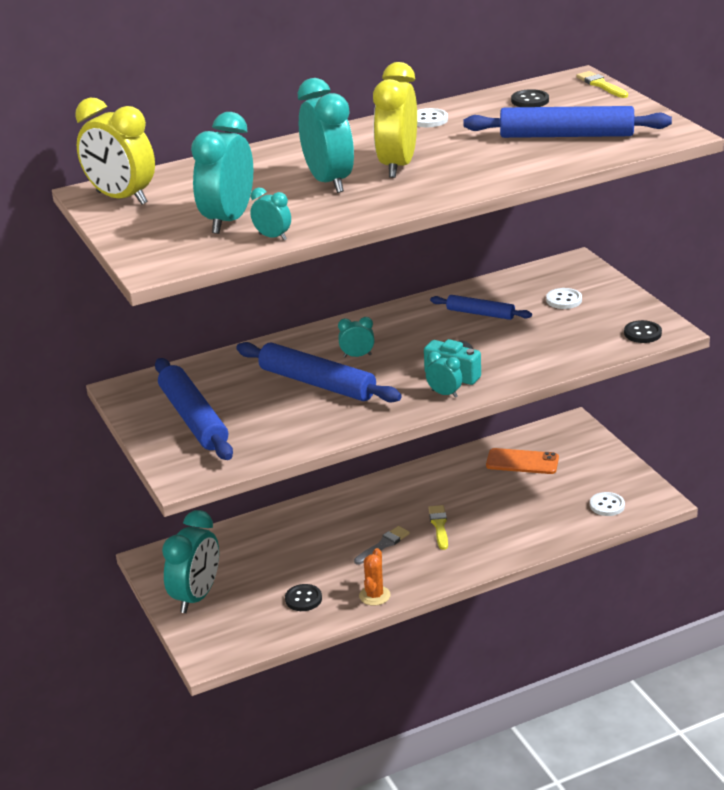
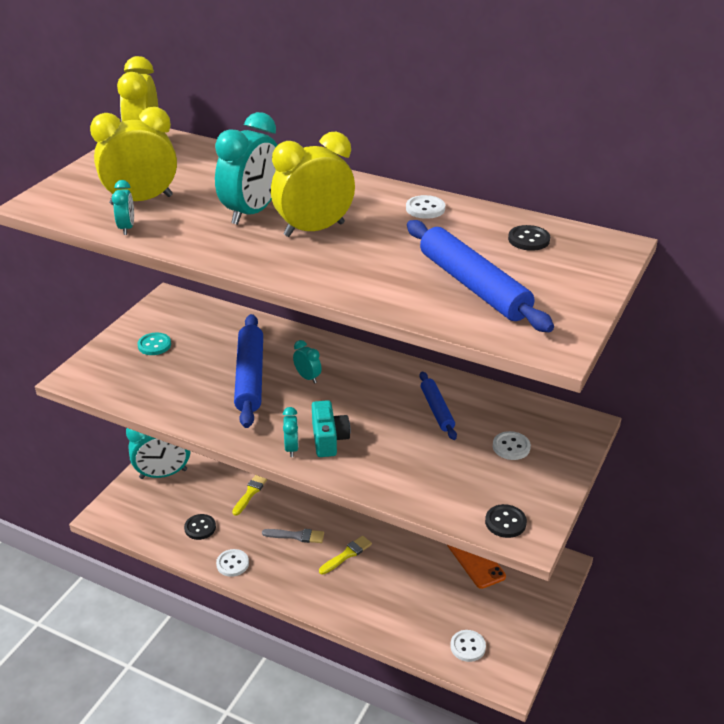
camera: 50 degrees right, 5 degrees up
(193, 418) = (154, 345): blue rolling pin -> turquoise button
(228, 220) = (141, 200): turquoise clock -> yellow clock
(374, 595) = (232, 564): orange cactus -> white button
(601, 85) = (616, 262): yellow brush -> yellow brush (250, 493)

